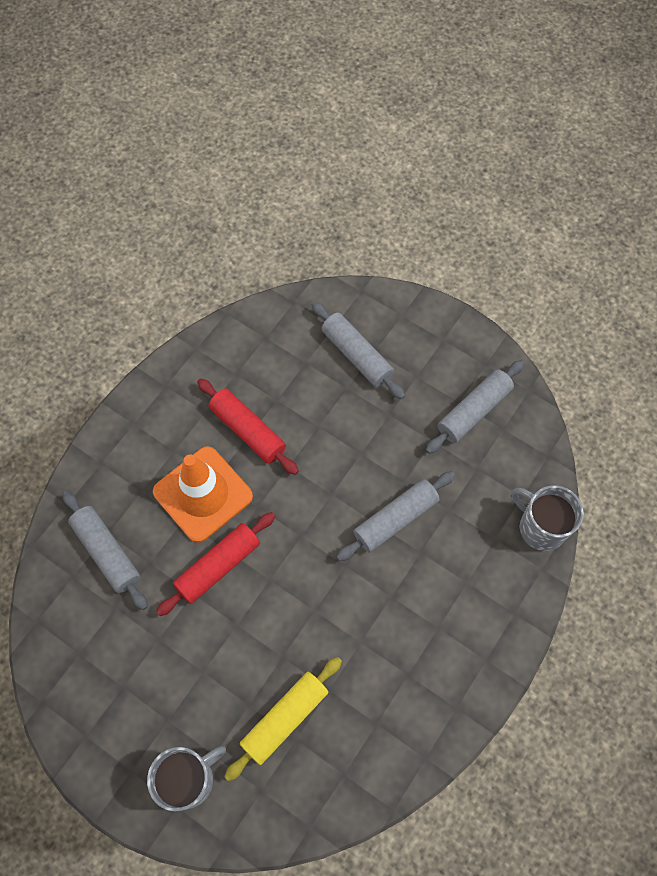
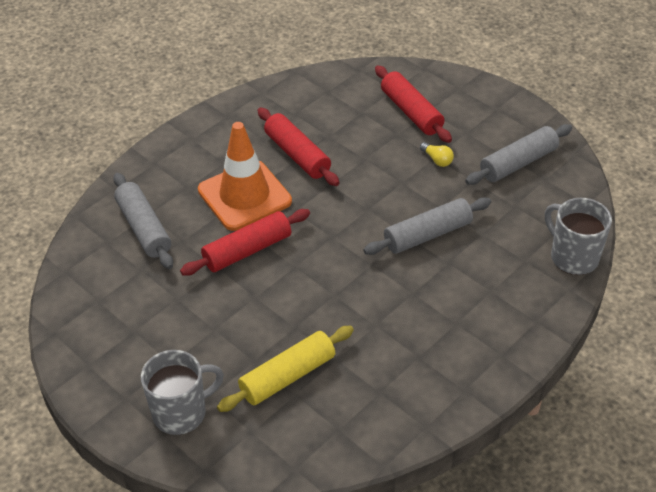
camera: 10 degrees right, 20 degrees down
(356, 355) = (411, 112): grey rolling pin -> red rolling pin
(392, 418) = (437, 160): none -> yellow light bulb

